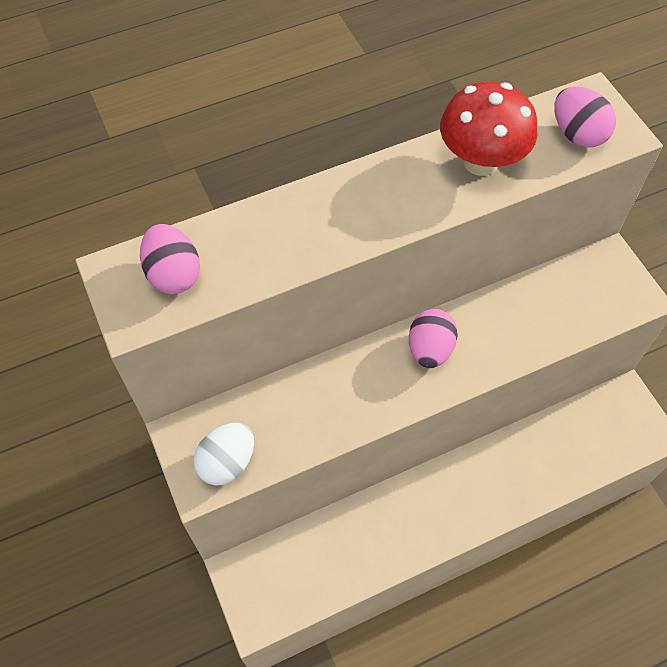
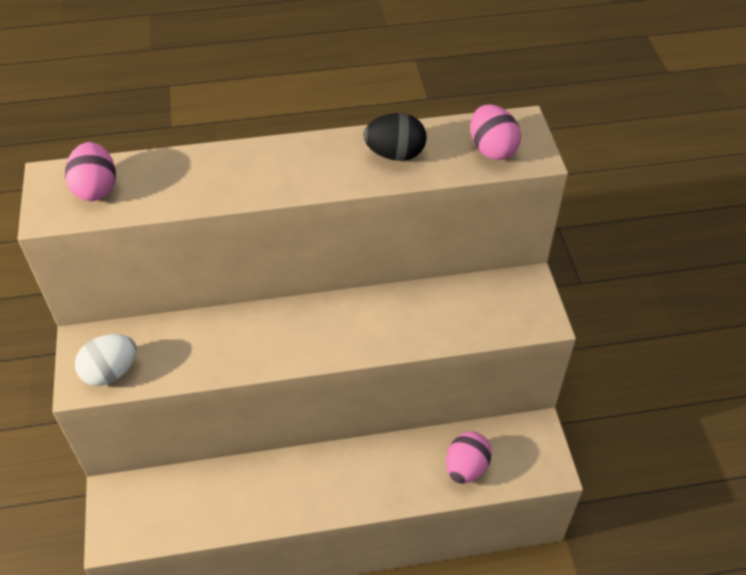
camera: 15 degrees right, 10 degrees down
(430, 349) = (328, 321): pink egg -> pink egg (466, 467)
(480, 161) = (395, 154): red mushroom -> black egg

